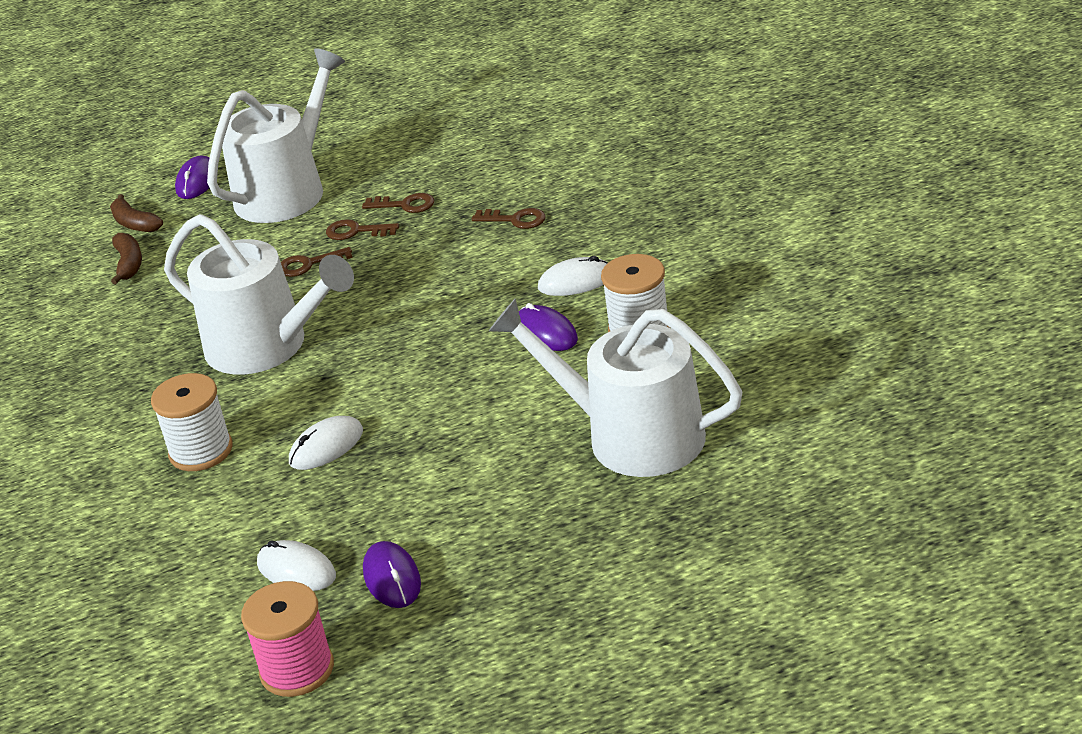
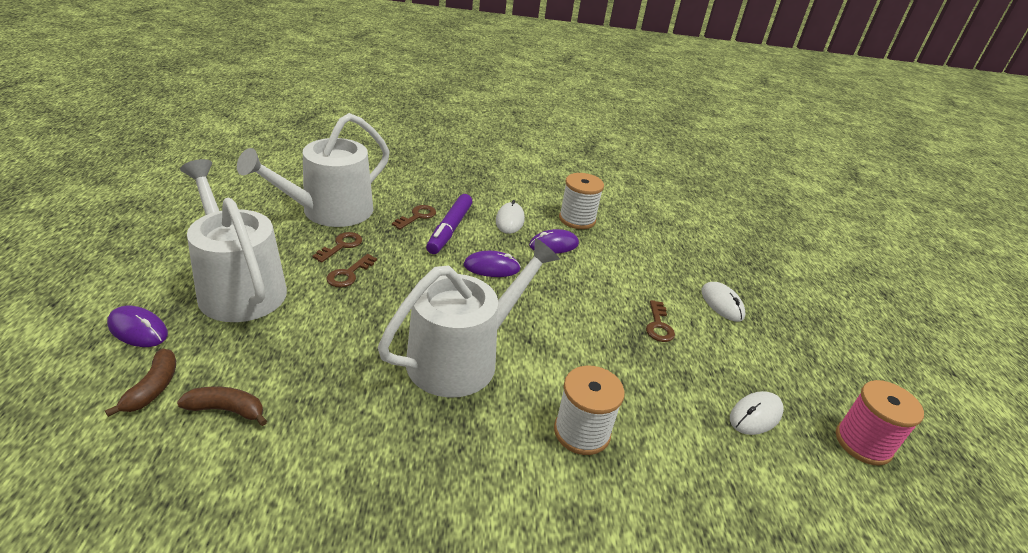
camera: 80 degrees left, 0 degrees up
(134, 223) = (153, 388): brown banana -> brown banana turned 60 degrees counterclockwise
(309, 264) = (367, 307): brown key -> brown key (658, 325)
(326, 447) = (617, 363): white mouse -> white mouse (722, 304)
(392, 578) = (775, 373): purple mouse -> purple mouse (491, 267)
(506, 251) = (450, 230): none -> purple marker
(632, 436) = (674, 252): white watering can -> white watering can (330, 211)

